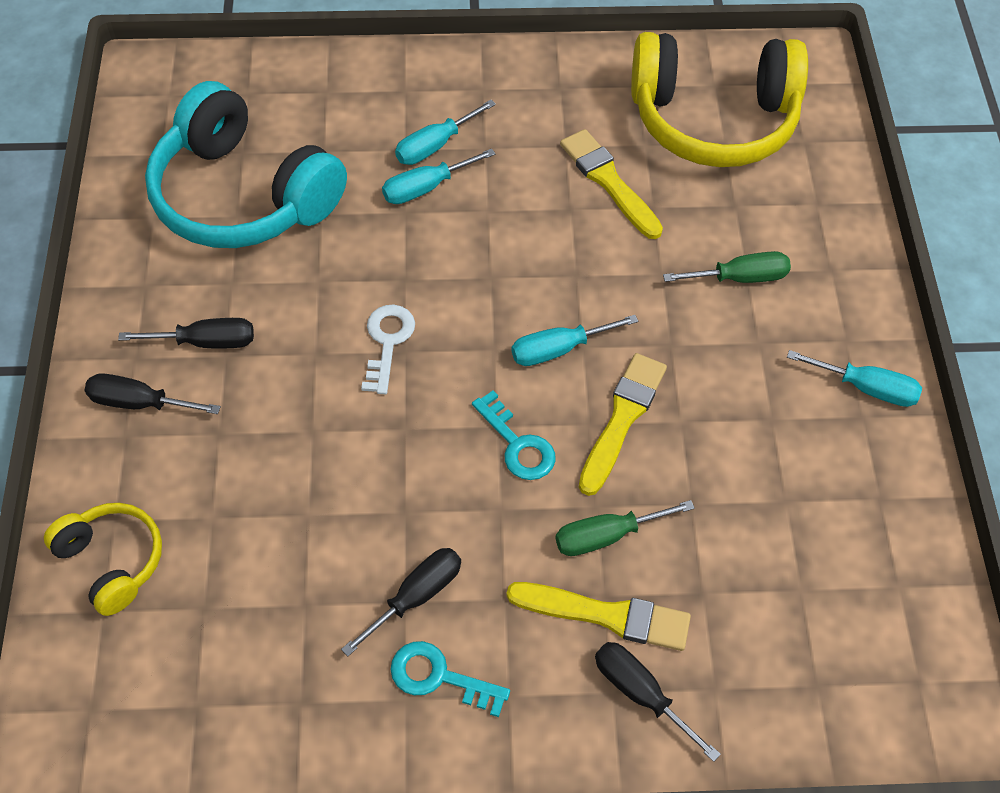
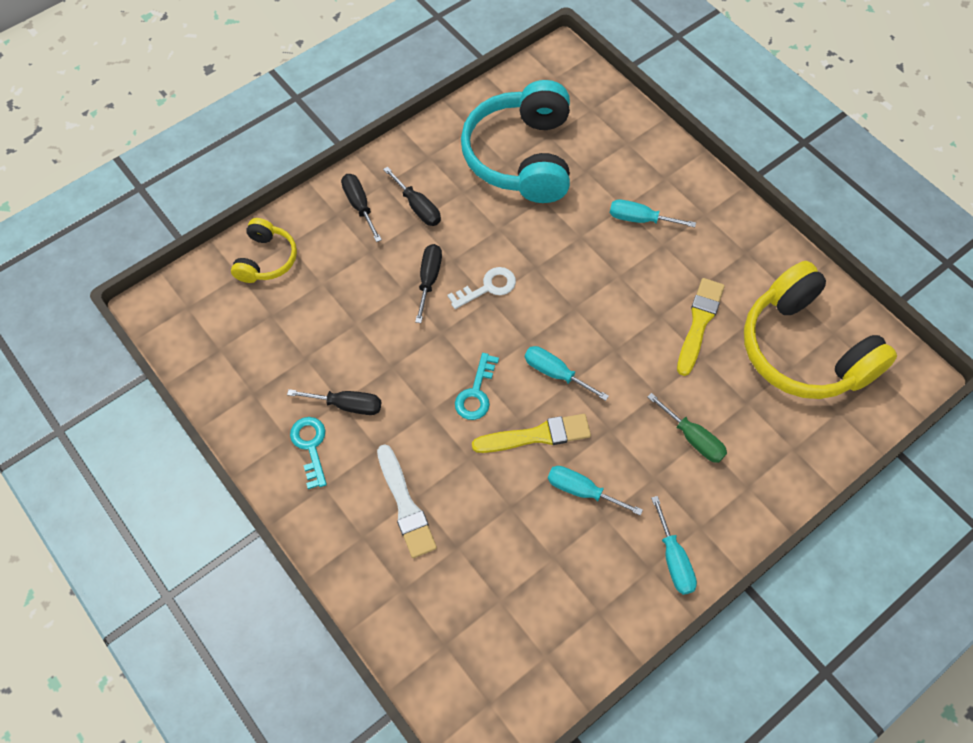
camera: 55 degrees right, 5 degrees up
(426, 188) = (606, 235): turquoise screwdriver -> turquoise screwdriver (582, 490)
(606, 536) = (454, 474): green screwdriver -> none
(606, 615) = (405, 505): yellow brush -> white brush
(640, 693) = (372, 552): black screwdriver -> black screwdriver (429, 279)

